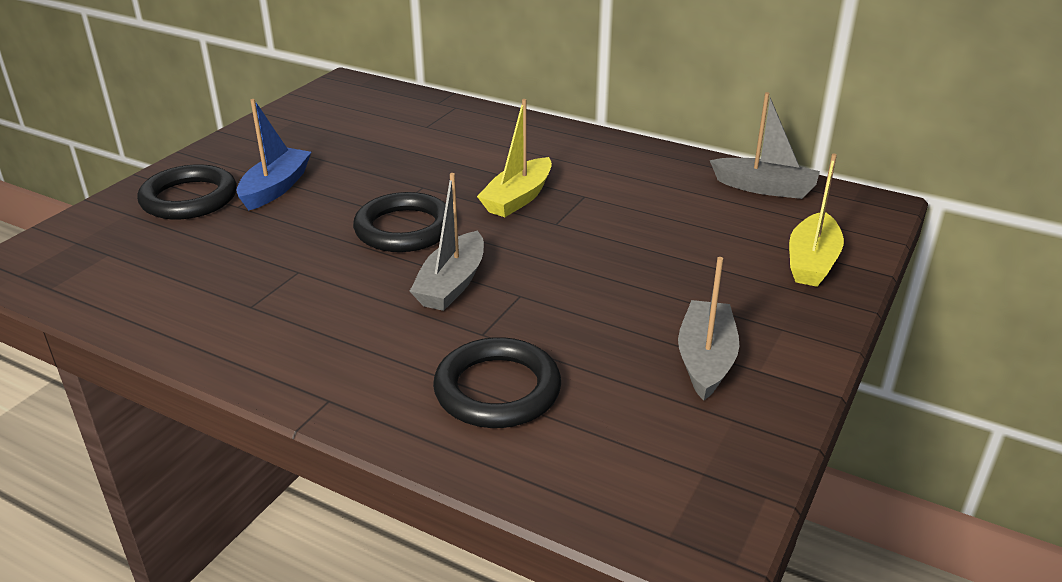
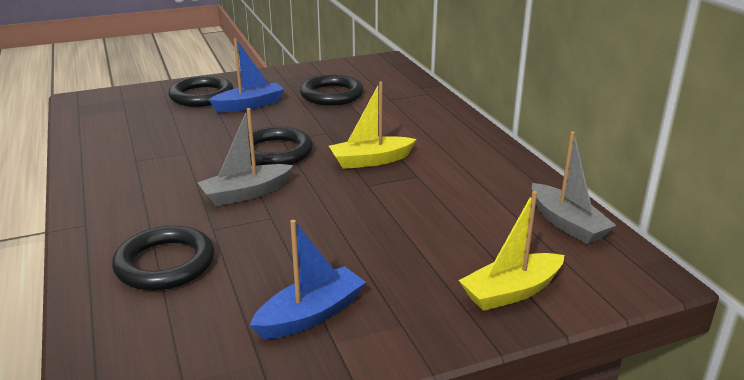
camera: 40 degrees right, 5 degrees down
(354, 142) = (332, 95): none -> black ring
(705, 360) = (311, 315): grey boat -> blue boat

